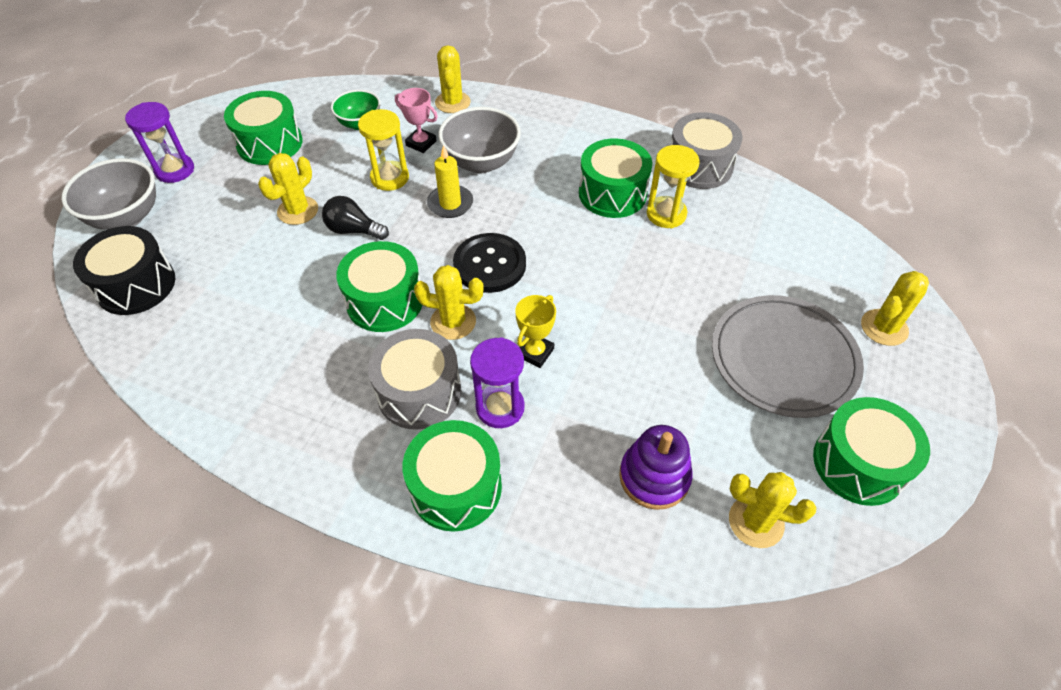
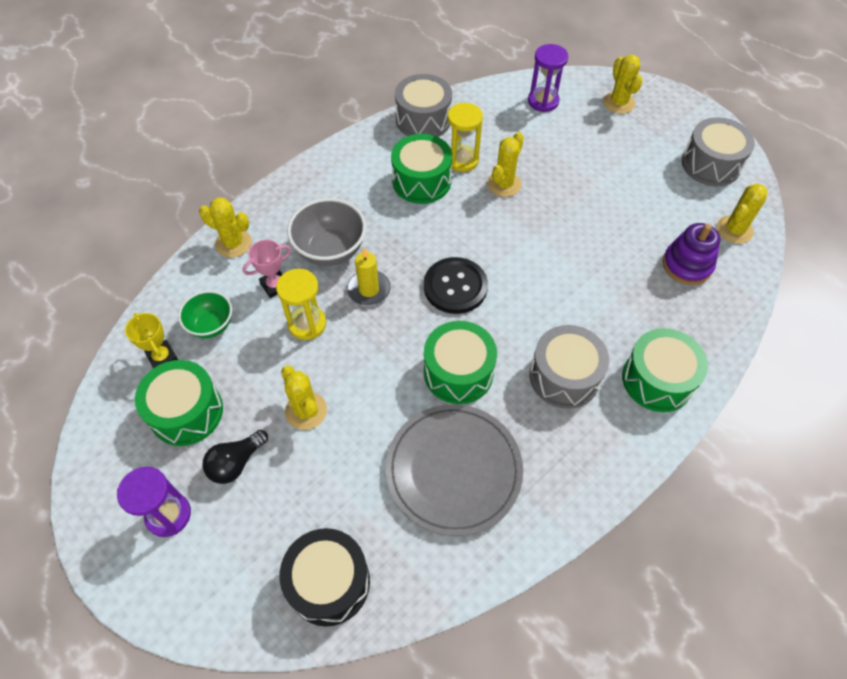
camera: 65 degrees left, 5 degrees up
(127, 217) = (216, 578): grey bowl -> none
(354, 230) = (360, 372): black light bulb -> black light bulb (236, 463)
(453, 322) = (504, 331): yellow cactus -> yellow cactus (504, 184)
(500, 407) = (599, 329): purple hourglass -> purple hourglass (543, 101)
(535, 352) = (558, 290): yellow trophy -> yellow trophy (162, 357)
(783, 358) = (622, 160): grey plate -> grey plate (454, 470)
(859, 463) = (710, 164): green drum -> grey drum

